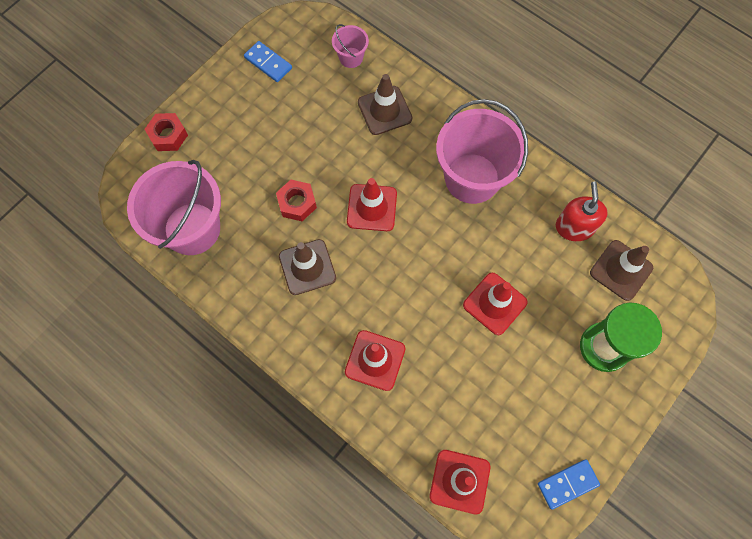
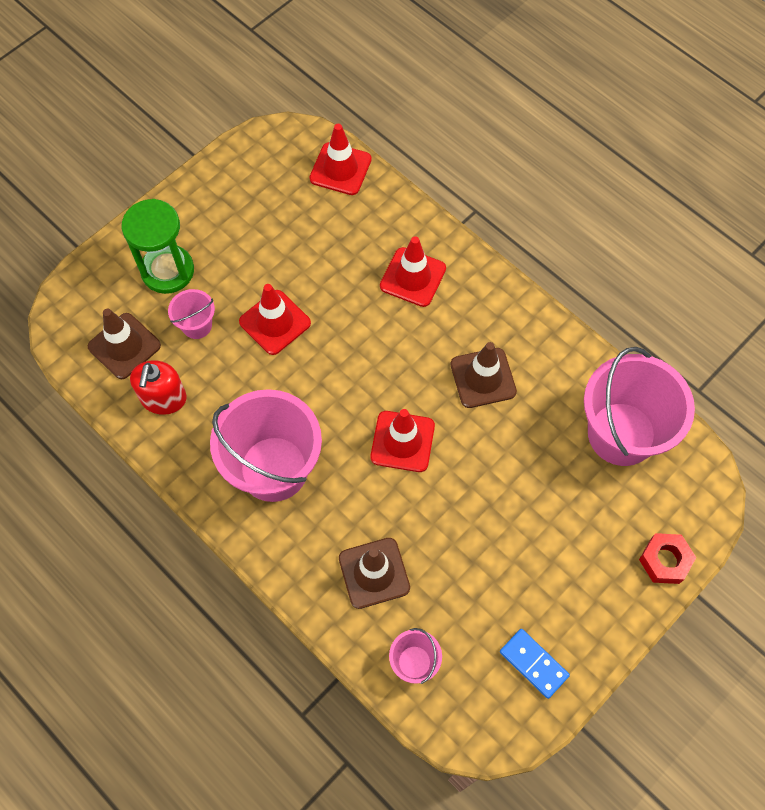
camera: 175 degrees left, 5 degrees down
(297, 203) = (494, 454): red nut -> none
(563, 295) = (197, 325): none -> pink bucket
(567, 484) = (238, 160): blue domino -> none

